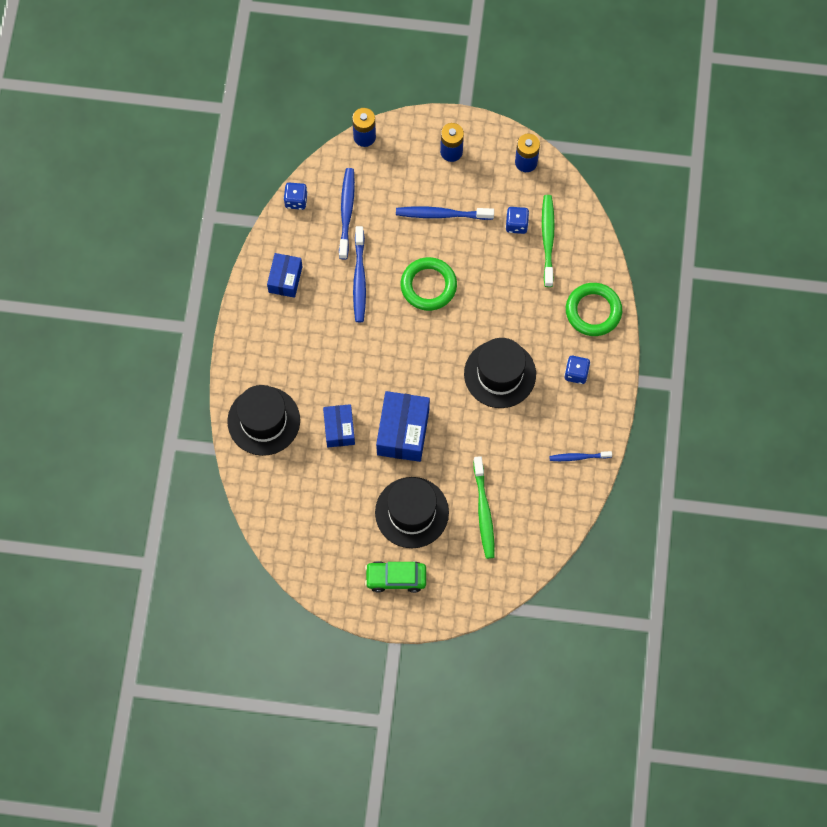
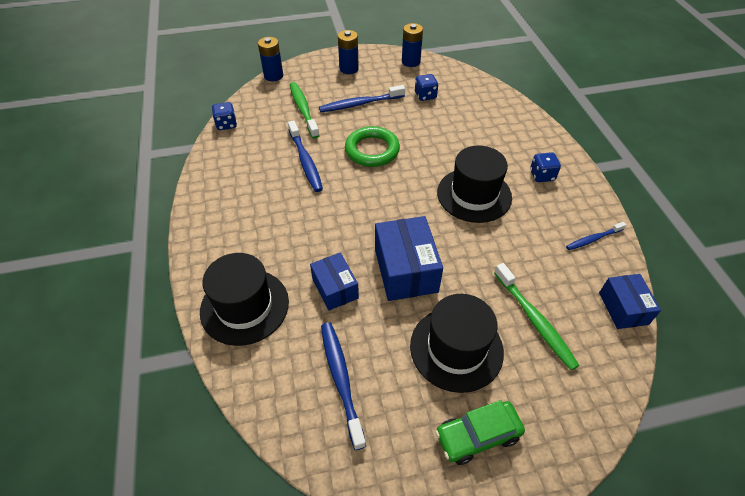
camera: 20 degrees left, 20 degrees down
(285, 279) = (233, 179): blue box -> blue box (623, 308)
(346, 212) = (275, 121): blue toothbrush -> blue toothbrush (341, 380)
(548, 239) = (456, 98): green toothbrush -> green toothbrush (303, 109)
(593, 311) = (524, 131): green ring -> none

